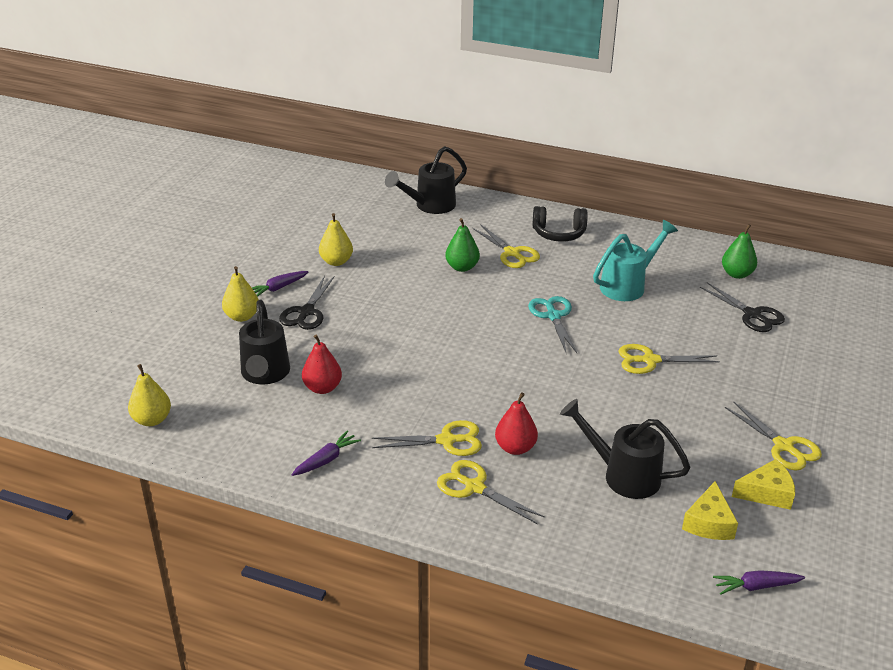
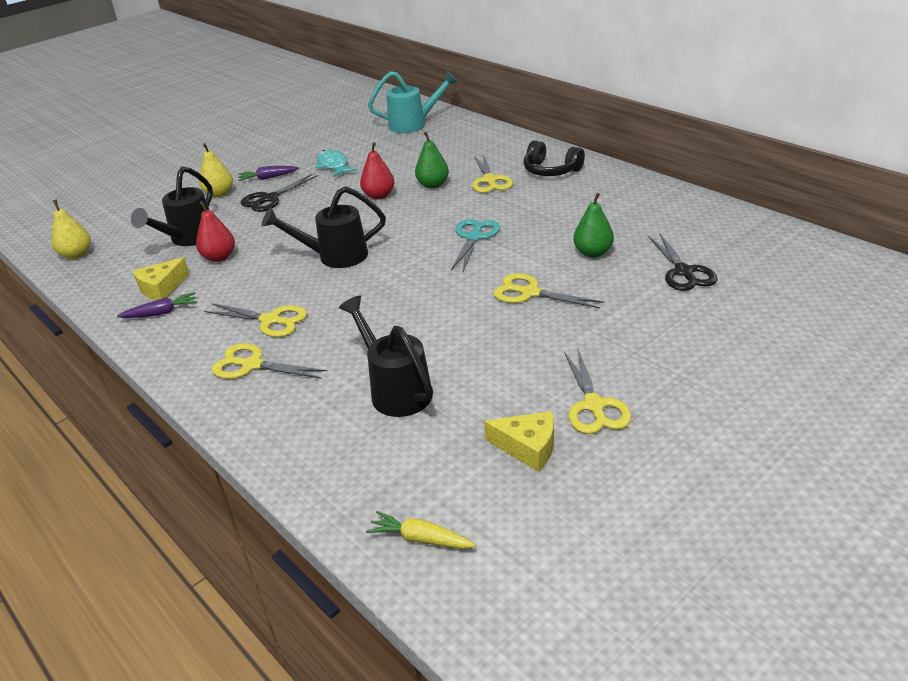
camera: 30 degrees right, 0 degrees up
(336, 261) = (333, 165): yellow pear -> turquoise fish
(430, 206) = (455, 134): black watering can -> black watering can (334, 256)
(474, 487) = (252, 365): yellow scissors -> yellow scissors turned 45 degrees counterclockwise
(515, 448) = (322, 340): red pear -> red pear (379, 196)
(628, 285) = (575, 223): turquoise watering can -> turquoise watering can (414, 124)
(709, 523) = (435, 459): yellow cheese -> yellow cheese (161, 288)
(737, 274) = (703, 232): green pear -> green pear (593, 253)
(756, 586) = (421, 539): purple carrot -> yellow carrot

